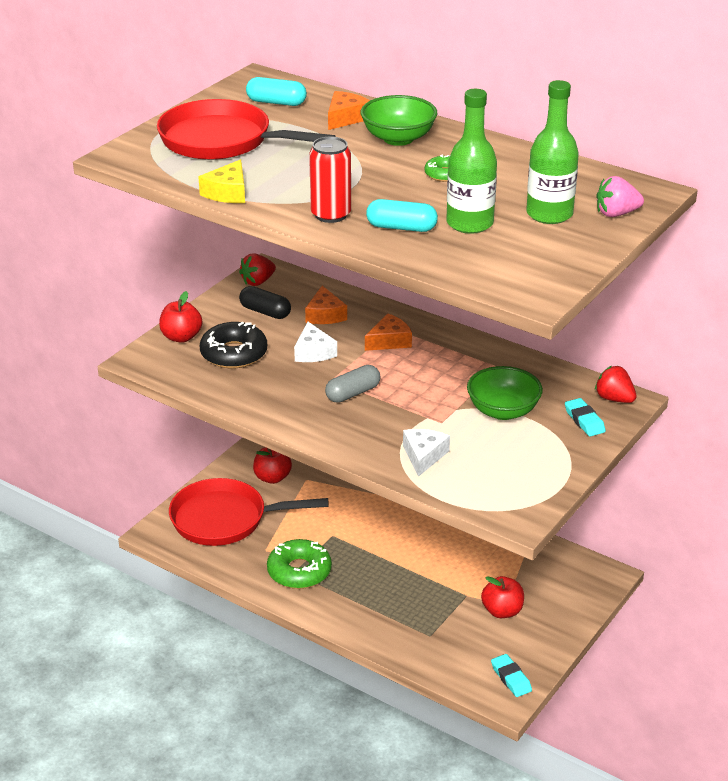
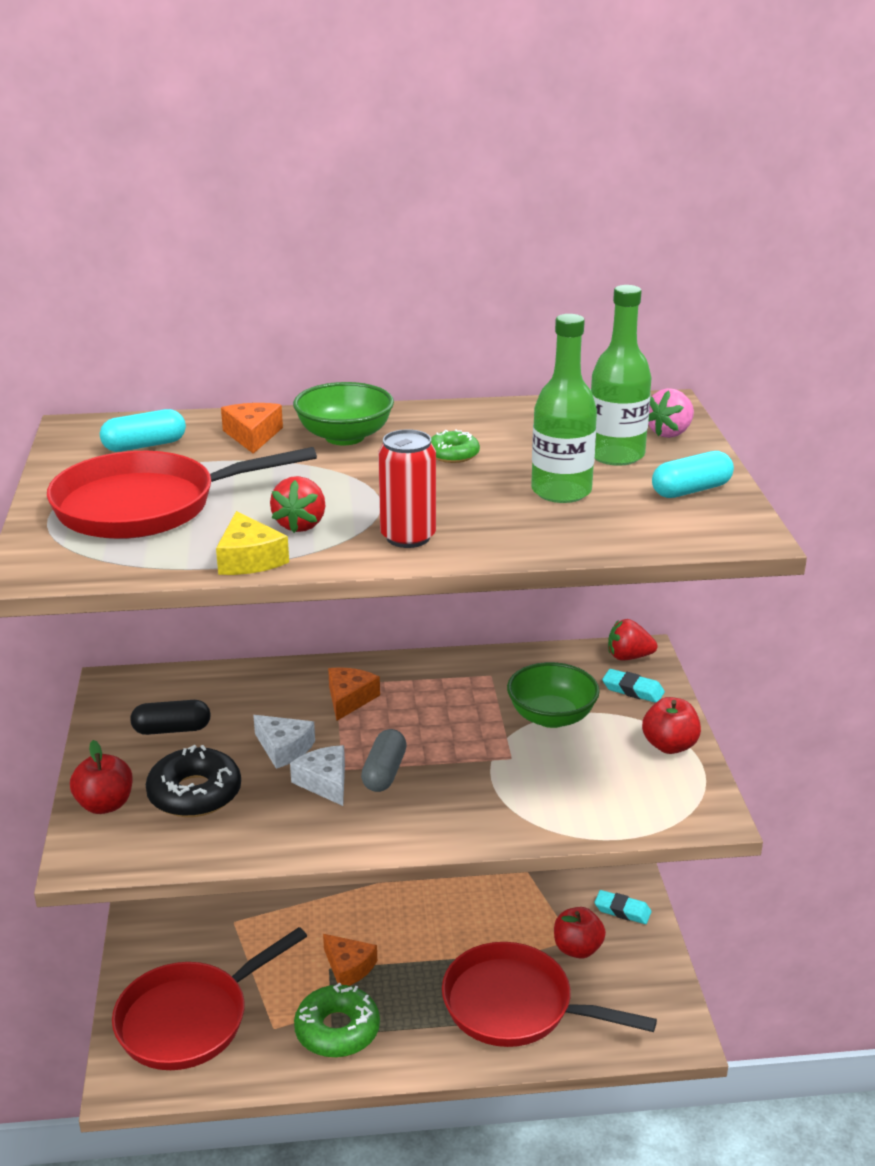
camera: 40 degrees left, 5 degrees down
(258, 282) = (120, 700): red strawberry -> red strawberry (300, 525)
(272, 478) = (194, 940): red apple -> red apple (669, 745)
(325, 315) = (244, 702): orange cheese -> orange cheese (348, 967)
(401, 227) = (503, 521): turquoise capsule -> turquoise capsule (691, 490)
(420, 620) = (515, 1006): none -> red pan
(423, 456) = (541, 802): white cheese -> white cheese (325, 782)
(511, 678) = (661, 1013): turquoise eraser -> turquoise eraser (622, 910)

